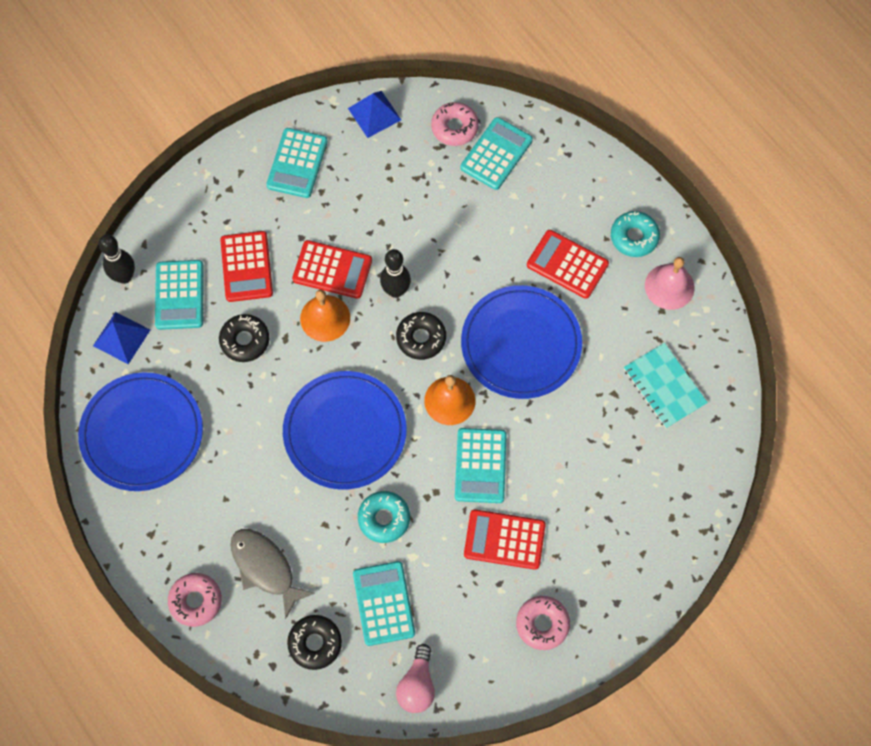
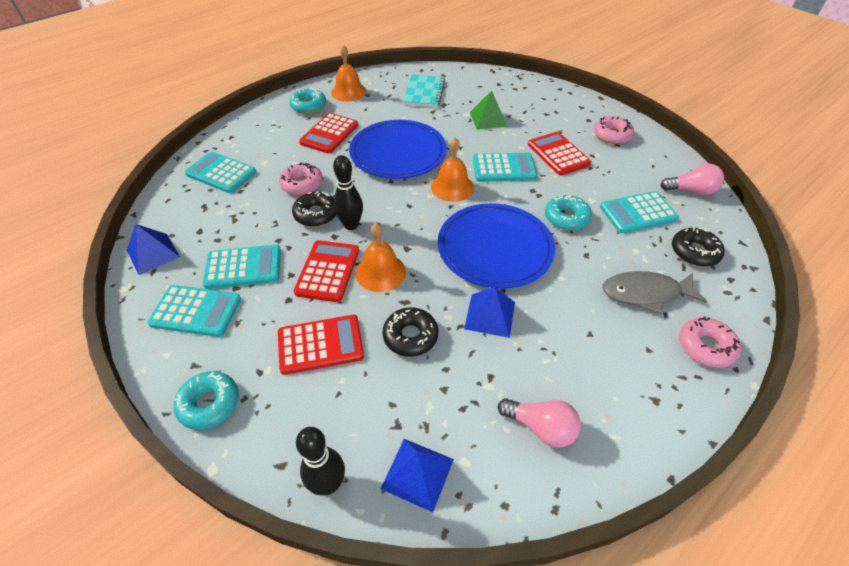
camera: 95 degrees left, 20 degrees down
(142, 433) = (540, 427): blue plate -> pink light bulb
(179, 295) = (356, 410): turquoise calculator -> turquoise calculator (243, 267)
(202, 189) = (209, 404): none -> turquoise donut
(259, 412) = (490, 315): none -> blue pyramid
(265, 568) = (645, 293): grey fish -> grey fish turned 45 degrees clockwise
(421, 338) = (397, 206): black donut -> black donut (316, 214)
(454, 127) = (187, 198): pink donut -> pink donut (302, 184)
(504, 540) = (558, 154): red calculator -> red calculator turned 150 degrees clockwise
(591, 465) = (488, 119): none -> green pyramid
(664, 386) = (424, 92): turquoise notebook -> turquoise notebook turned 45 degrees counterclockwise
(669, 286) = (349, 92): pink bell -> orange bell

